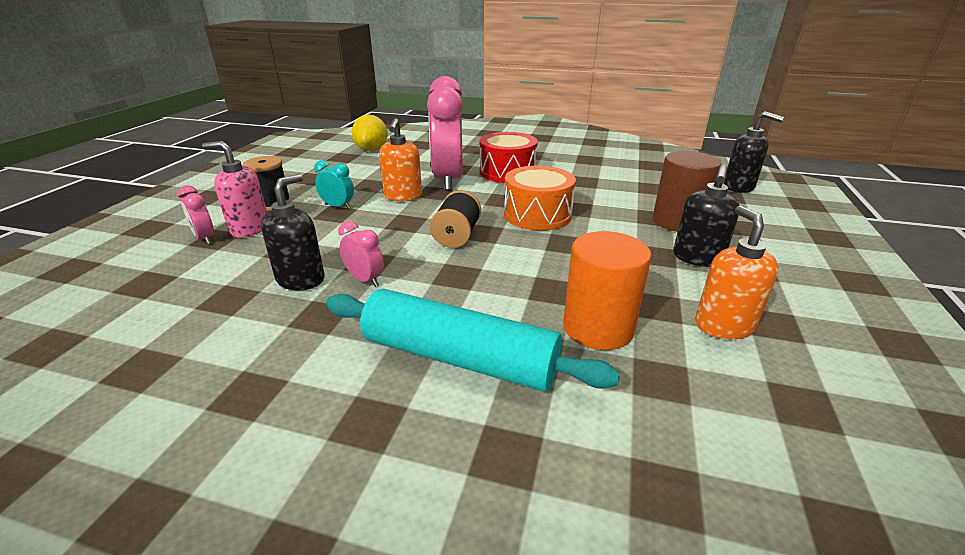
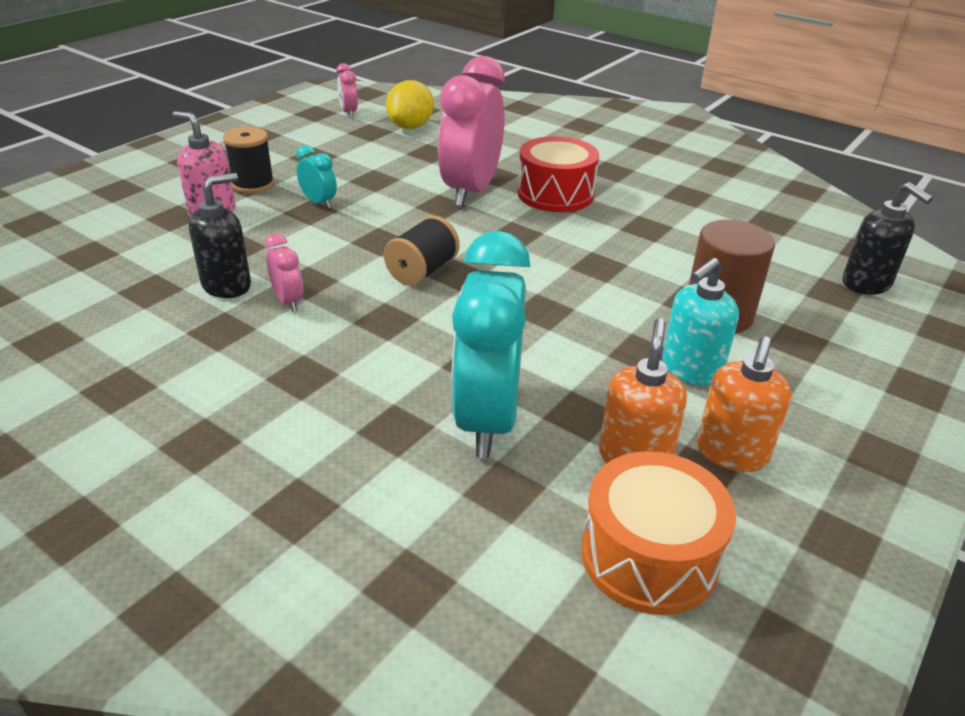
camera: 20 degrees right, 5 degrees up
(205, 238) = (164, 214): pink clock -> pink clock (348, 112)
(403, 196) = (400, 204): orange soap dispenser -> orange soap dispenser (731, 453)
(459, 357) = (321, 409): turquoise rolling pin -> none
(537, 215) = (541, 264): orange drum -> orange drum (649, 556)
(598, 328) = (487, 419): orange cylinder -> turquoise clock
(697, 258) = (691, 370): black soap dispenser -> turquoise soap dispenser

